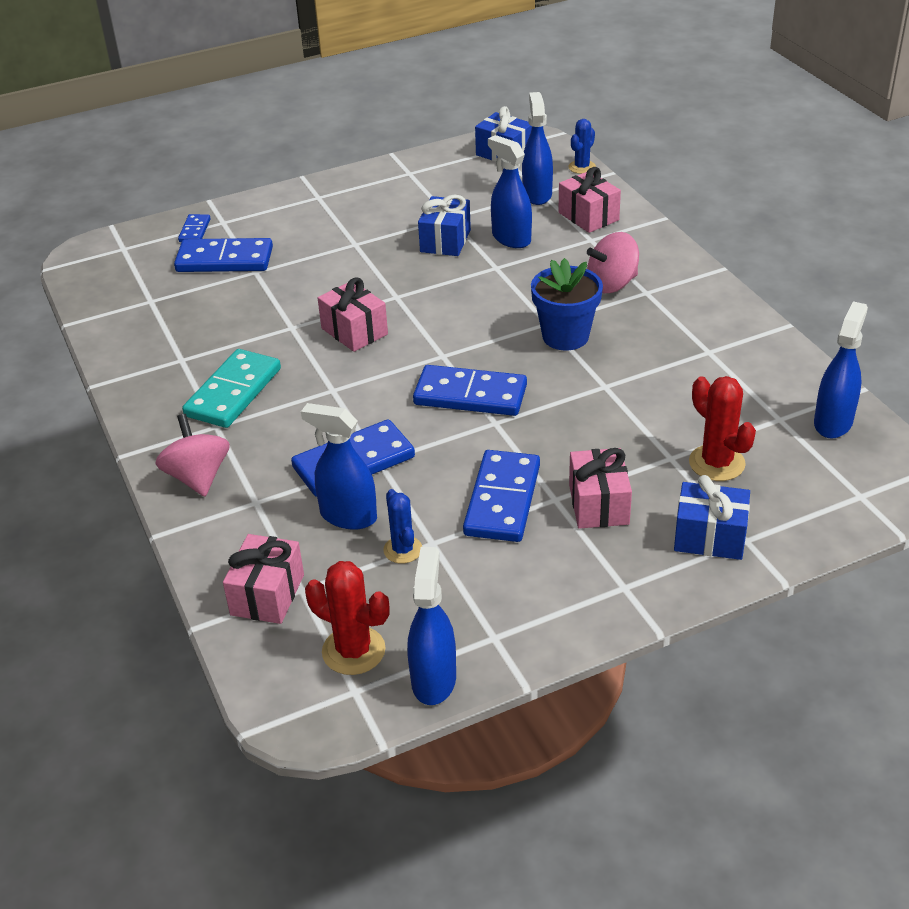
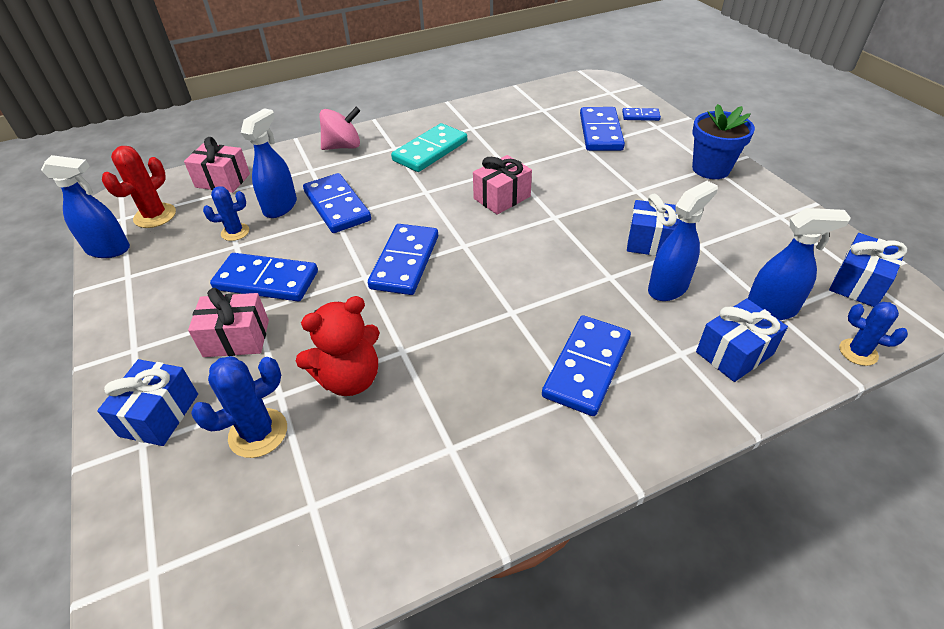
camera: 90 degrees right, 5 degrees up
(233, 392) = (430, 151): turquoise domino -> turquoise domino turned 75 degrees counterclockwise
(565, 336) = (488, 325): blue flower pot -> blue flower pot (710, 169)
(588, 216) = (734, 353): pink gift -> blue gift
(612, 284) = (587, 367): pink spinning top -> blue domino
(644, 415) = (349, 379): none -> red teddy bear
(716, 463) = (258, 433): red cactus -> blue cactus
(833, 422) = (289, 568): blue spray bottle -> none

